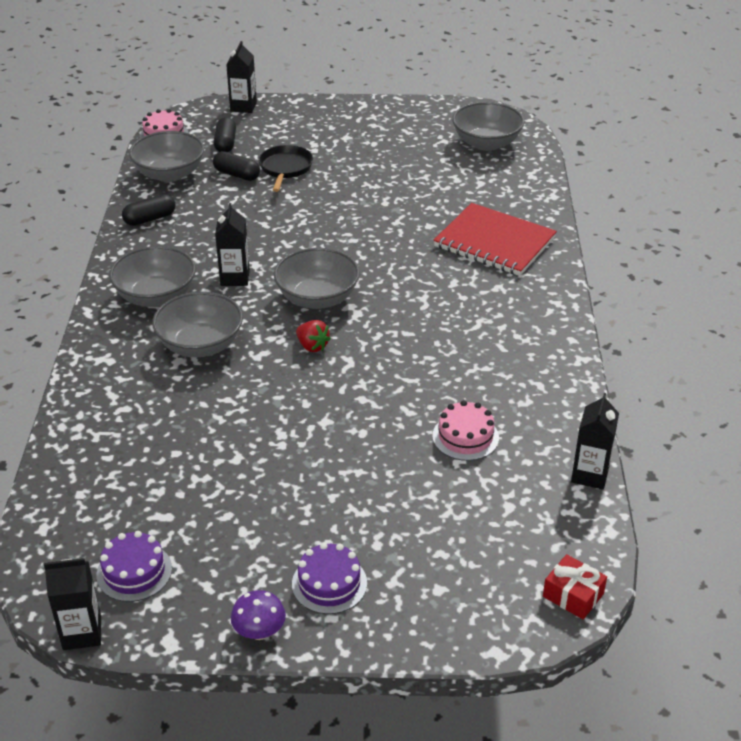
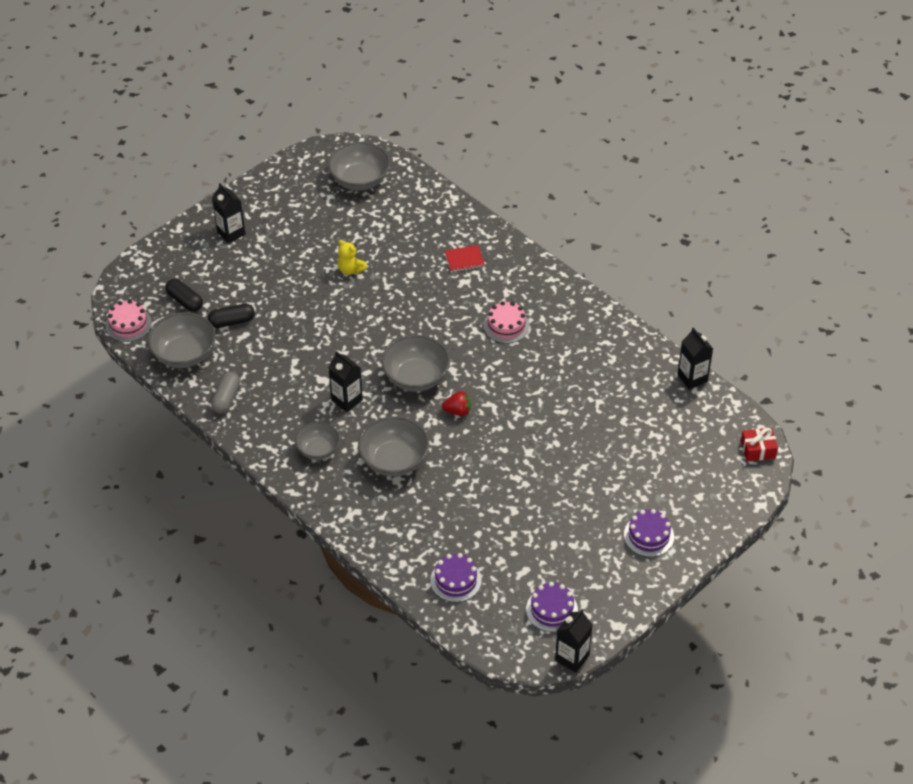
camera: 45 degrees left, 10 degrees up
(96, 475) = (456, 580): none -> purple cake
(150, 219) = (226, 398): black capsule -> grey capsule
(156, 296) = (318, 449): grey bowl -> grey bowl, size x0.63
(243, 107) = (149, 260): black carton -> black carton (231, 233)
(259, 631) = (649, 585): purple mushroom -> none
(285, 168) = (257, 293): black pan -> none
(383, 195) = (351, 270): none -> yellow teddy bear
(465, 437) = (609, 403): pink cake -> pink cake (506, 326)
(494, 242) = (464, 259): red notebook -> red notebook, size x0.44

